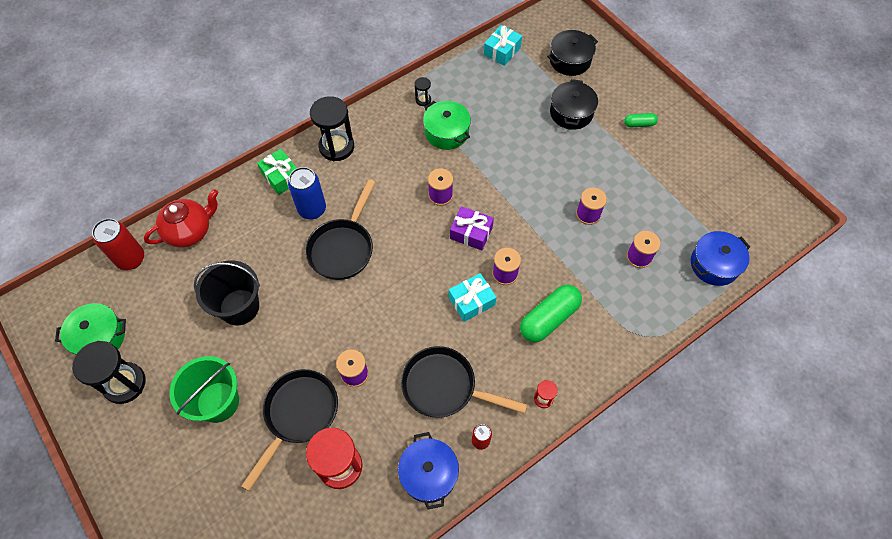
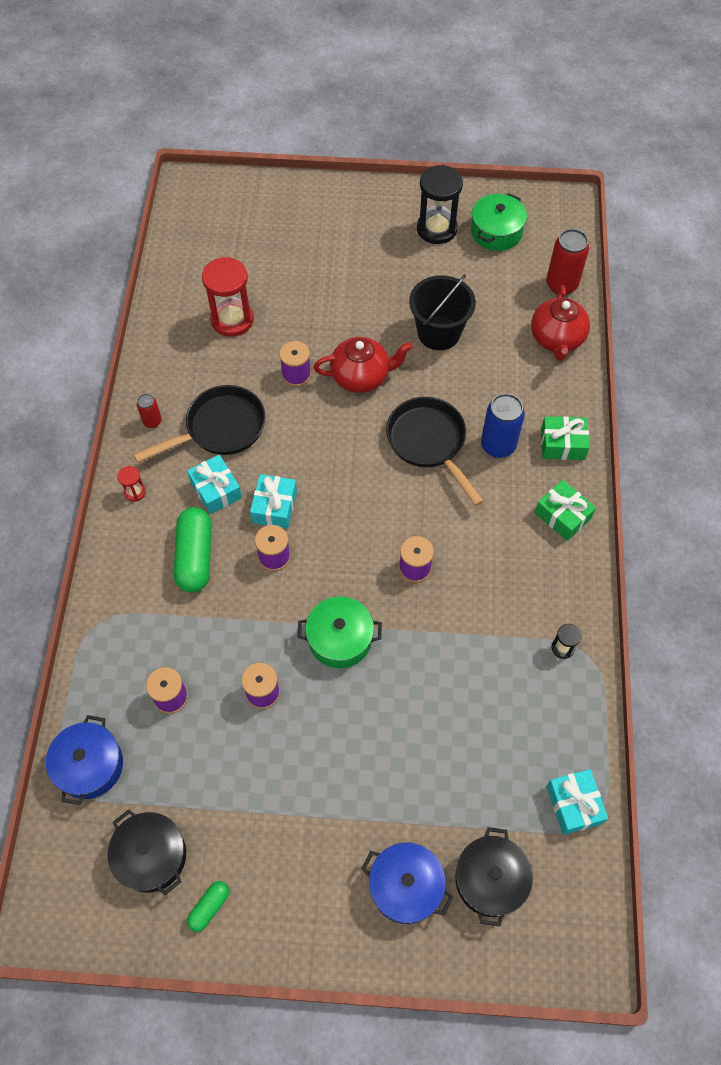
camera: 130 degrees right, 0 degrees up
(218, 402) = (363, 275): green bucket -> none
(298, 415) = (300, 318): black pan -> none
(321, 328) = (361, 376): none -> red teapot
(336, 147) = (562, 515): black hourglass -> green gift
(429, 474) = (166, 370): blue pot -> blue pot (405, 886)
(446, 132) = (493, 636): green pot -> green pot (340, 639)
(471, 233) = (345, 562): purple gift -> none
(493, 347) = (216, 490): none -> turquoise gift
(571, 113) = (407, 801): black pot -> black pot (151, 856)
(639, 124) = (321, 870): green capsule -> green capsule (209, 907)

